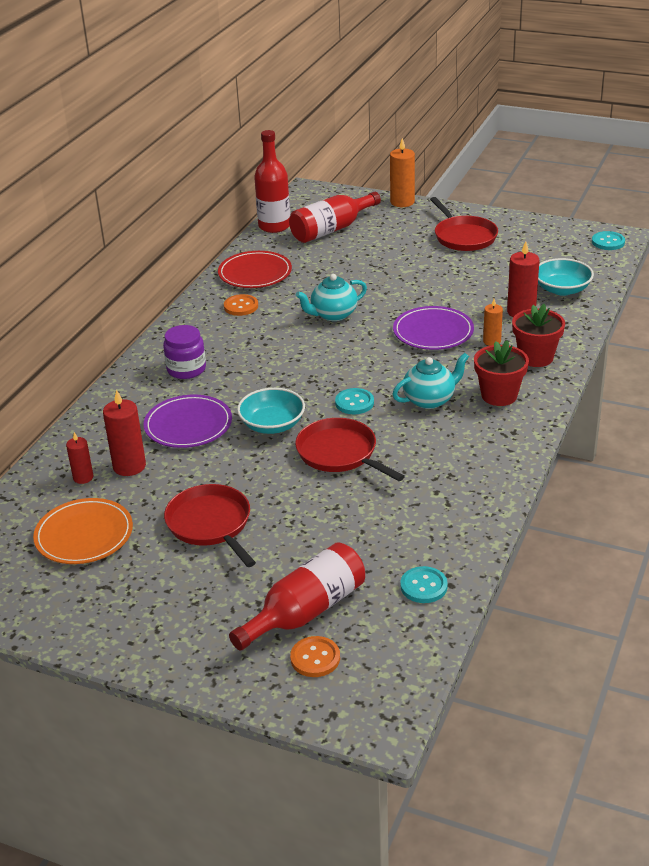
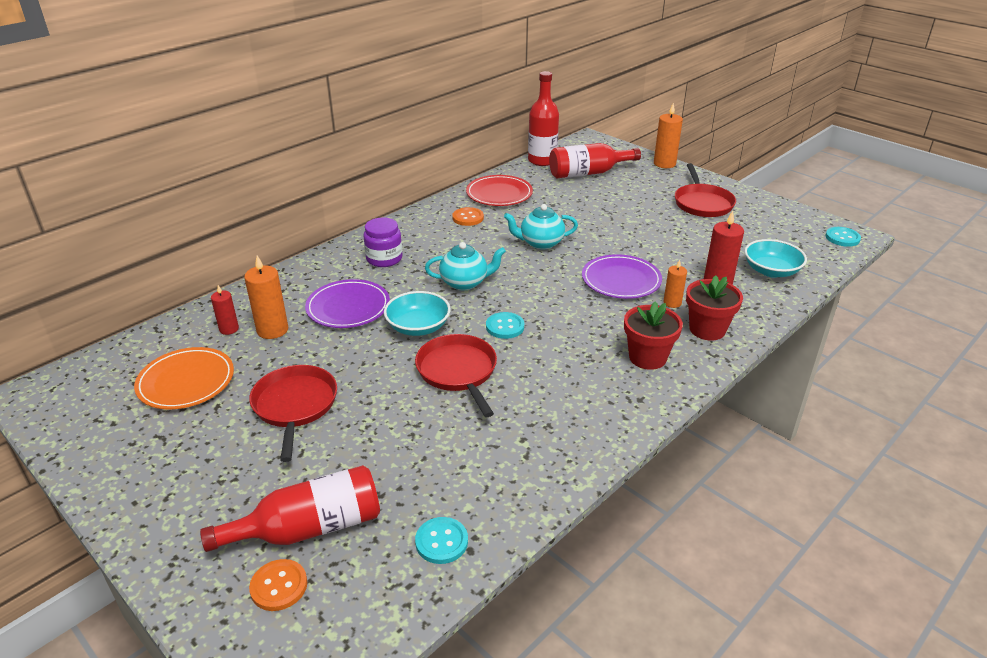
camera: 20 degrees right, 0 degrees up
(129, 466) = (272, 330): red candle -> orange candle
(430, 400) = (577, 343): turquoise teapot -> turquoise teapot (465, 283)

